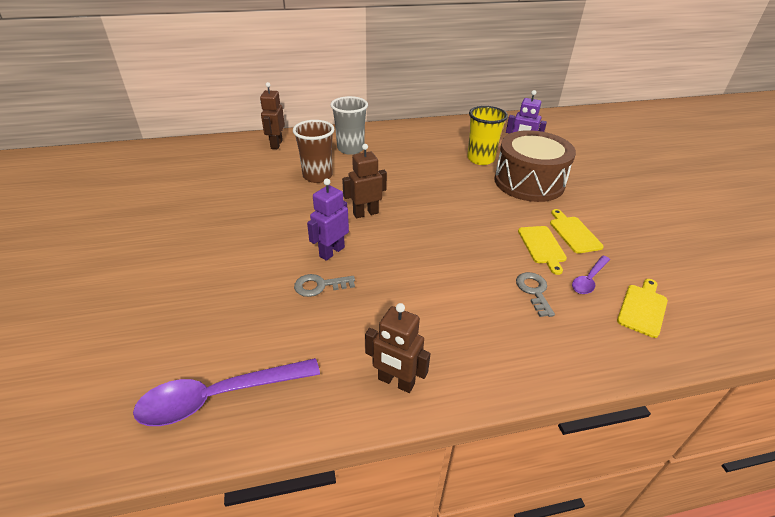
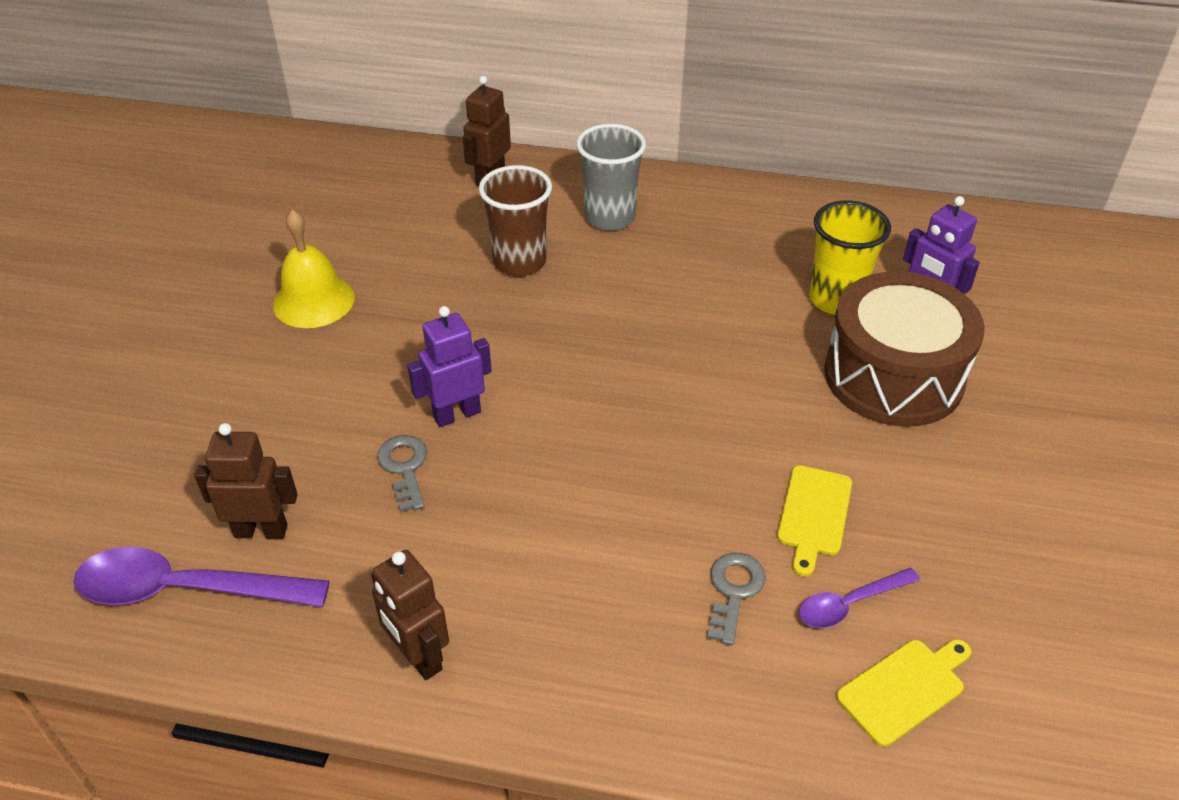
camera: 25 degrees right, 5 degrees up
(209, 219) = (313, 301): none -> yellow bell
(319, 286) = (404, 468): grey key -> grey key turned 60 degrees clockwise
(365, 213) = (553, 358): brown robot -> brown robot (261, 531)
(573, 233) = (896, 506): yellow cutting board -> none

